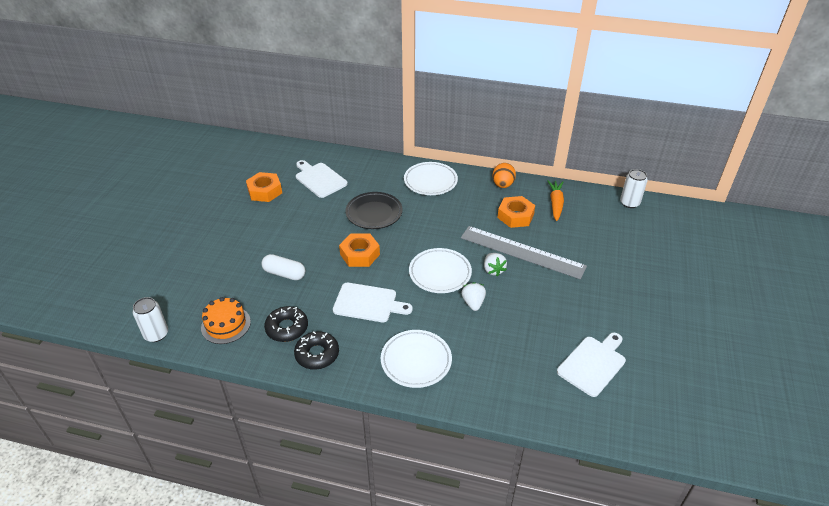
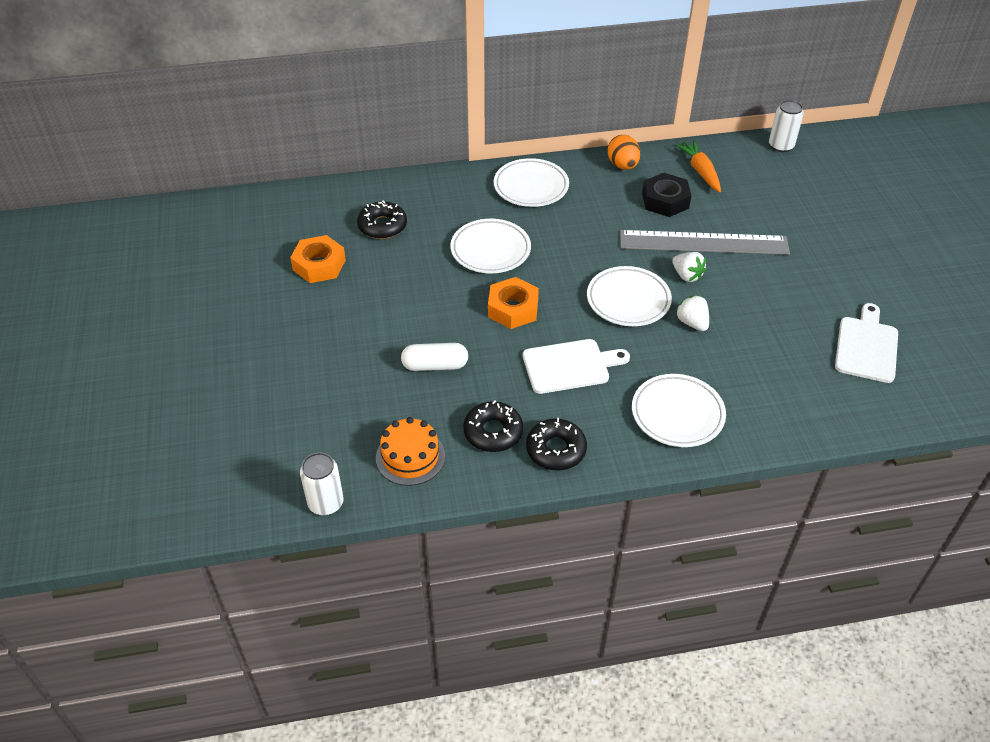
camera: 25 degrees left, 5 degrees up
(319, 179) = (382, 226): white cutting board -> black donut
(374, 213) = (490, 250): black plate -> white plate
(515, 216) = (665, 201): orange nut -> black nut

